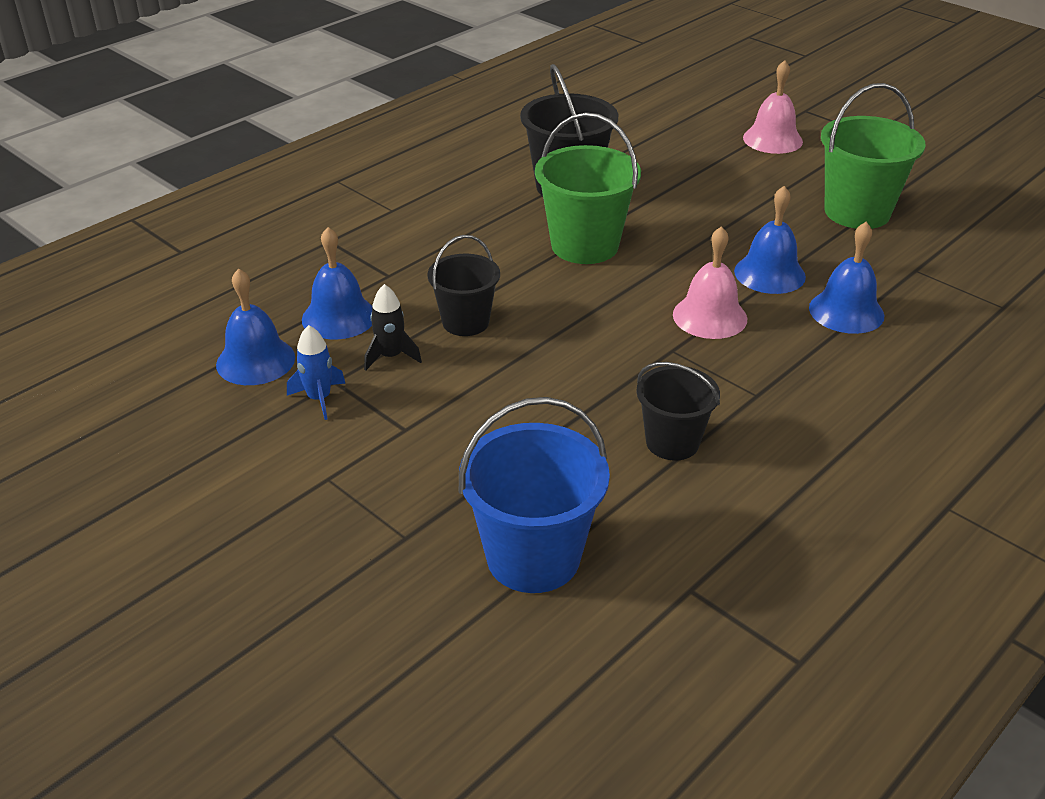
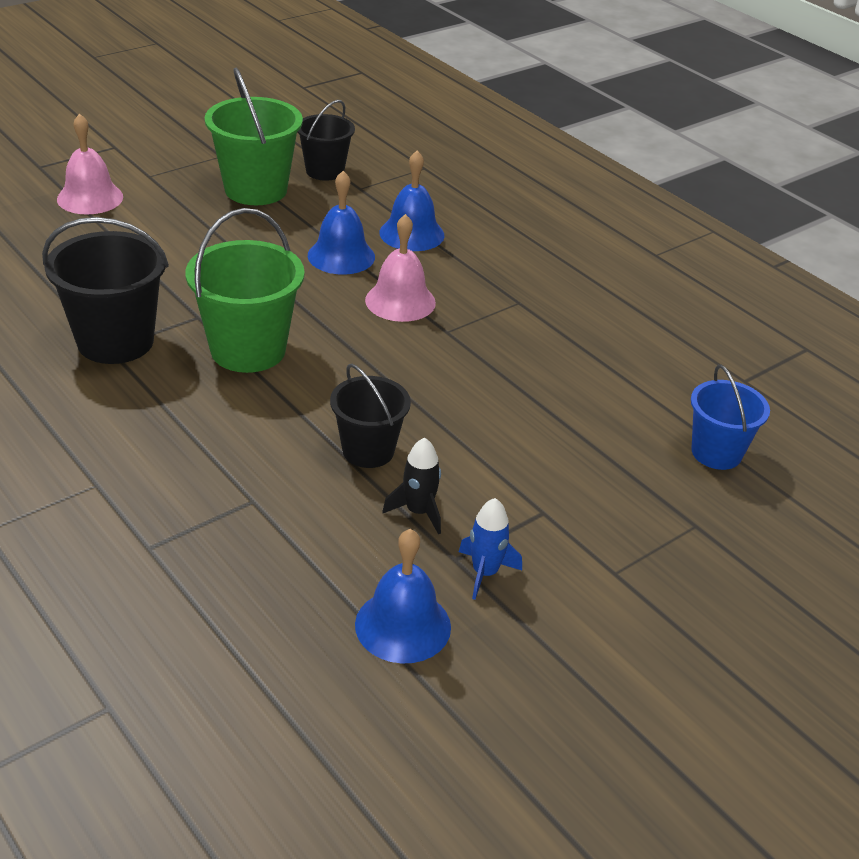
camera: 85 degrees left, 0 degrees up
(339, 317) = (330, 548): blue bell -> none
(533, 557) = (716, 453): blue bucket -> blue bucket, size x0.63
(672, 442) = (576, 356): black bucket -> black bucket (325, 171)

